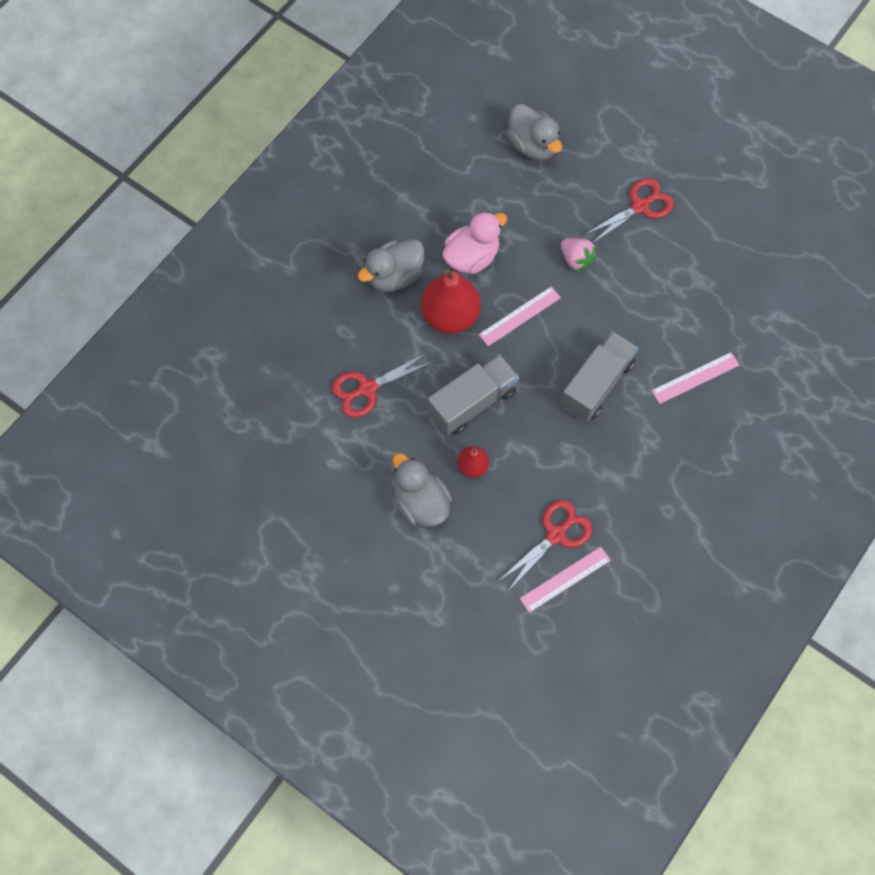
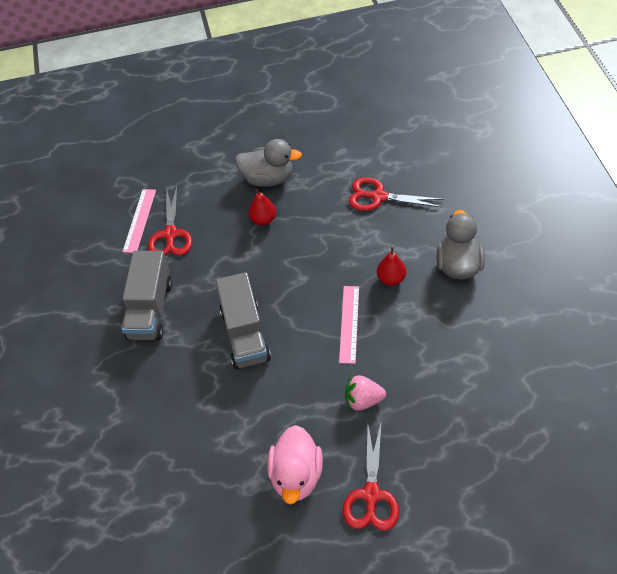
camera: 135 degrees right, 15 degrees down
(366, 389) = (378, 197): red scissors -> red scissors turned 90 degrees counterclockwise
(450, 316) = (391, 279): red pear -> red pear, size x0.51
(472, 257) = (431, 326): pink duck -> pink duck (296, 476)
(472, 402) = (309, 249): grey truck -> grey truck (150, 309)
(532, 145) = (512, 453): grey duck -> none
(695, 377) = (182, 407): pink ruler -> none

